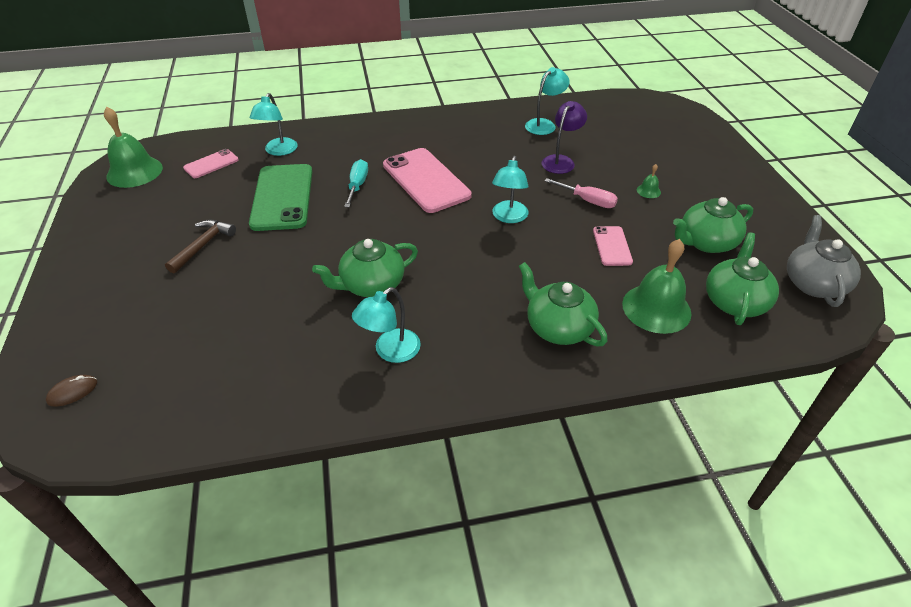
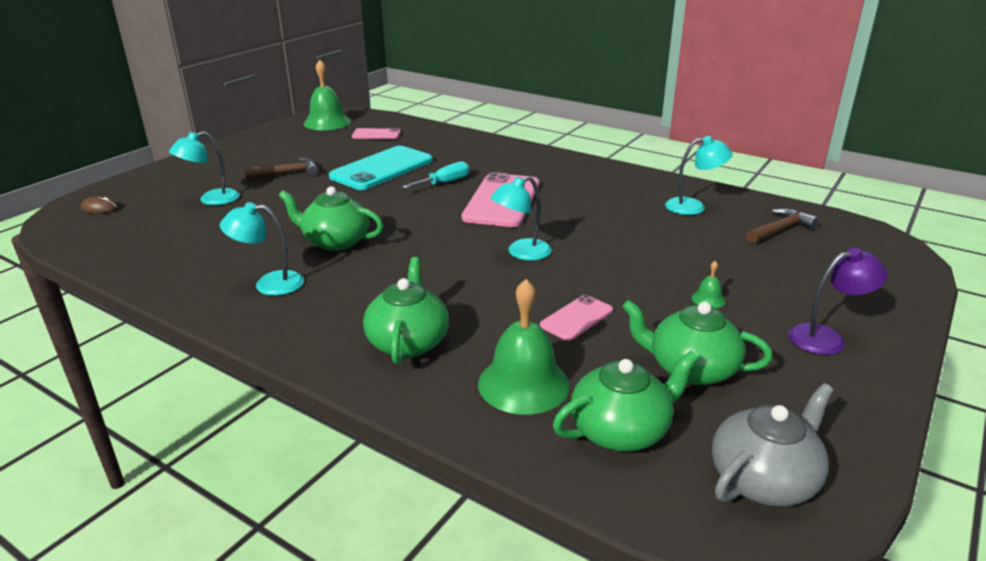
camera: 45 degrees right, 15 degrees down
(279, 151) = (431, 143): turquoise lamp -> turquoise lamp (211, 200)
(282, 197) = (382, 168): green phone -> turquoise phone
(561, 161) = (655, 238): purple lamp -> purple lamp (826, 338)
(588, 201) = (622, 276): pink screwdriver -> none
(609, 120) = (780, 230): none -> brown hammer

